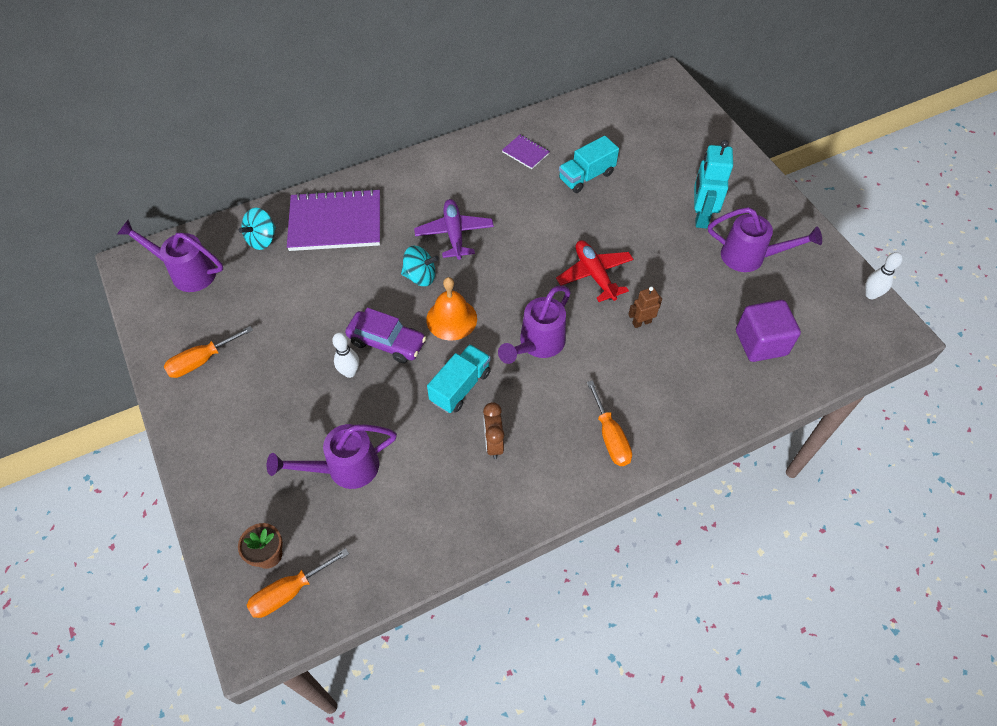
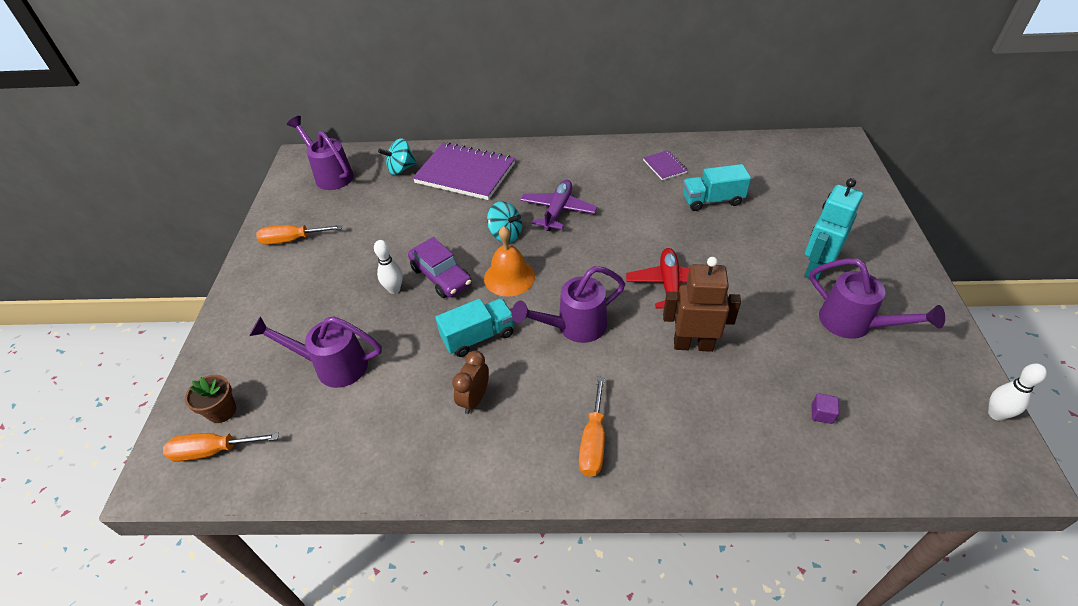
camera: 30 degrees right, 10 degrees down
(641, 322) = (693, 344): brown robot -> brown robot, size x1.84
(761, 343) = (822, 414): purple cube -> purple cube, size x0.40

